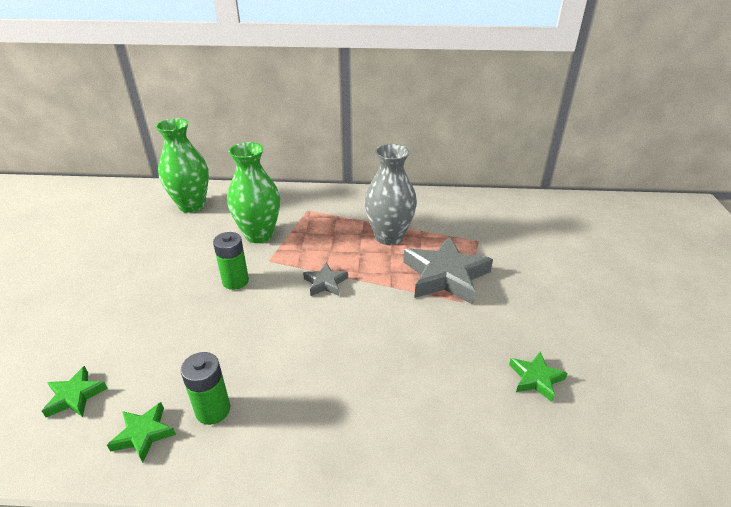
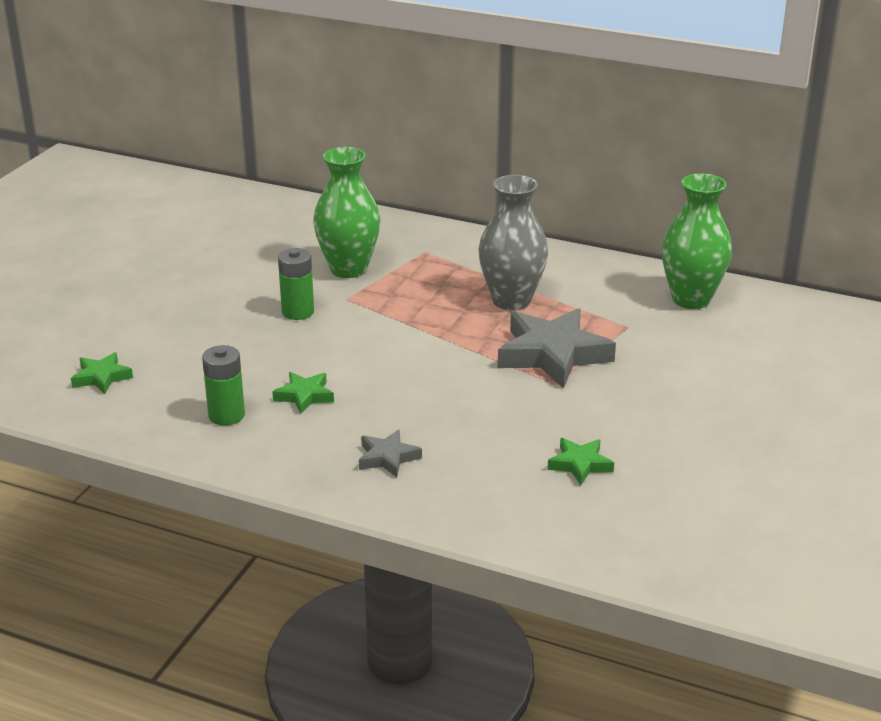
camera: 20 degrees right, 5 degrees down
(144, 434) = (156, 418): green star -> green star (304, 396)
(192, 205) = (281, 221): green vase -> green vase (691, 299)
(325, 283) = (401, 333): grey star -> grey star (387, 458)

